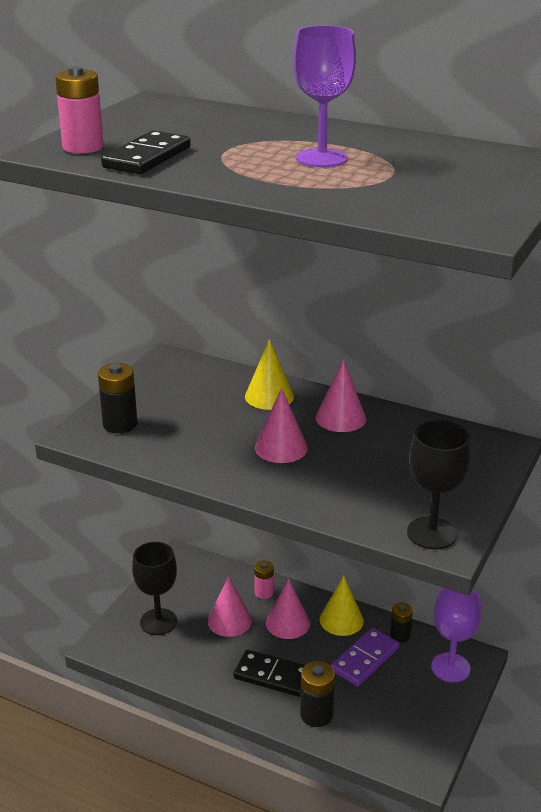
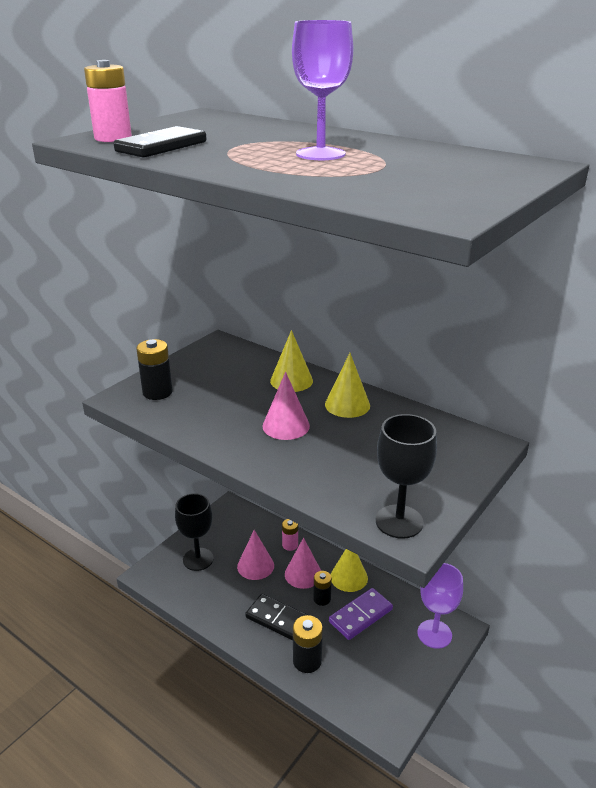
camera: 10 degrees right, 0 degrees up
(340, 418) = (347, 405): pink cone -> yellow cone
(400, 635) = (396, 598): black battery -> black battery (322, 599)

